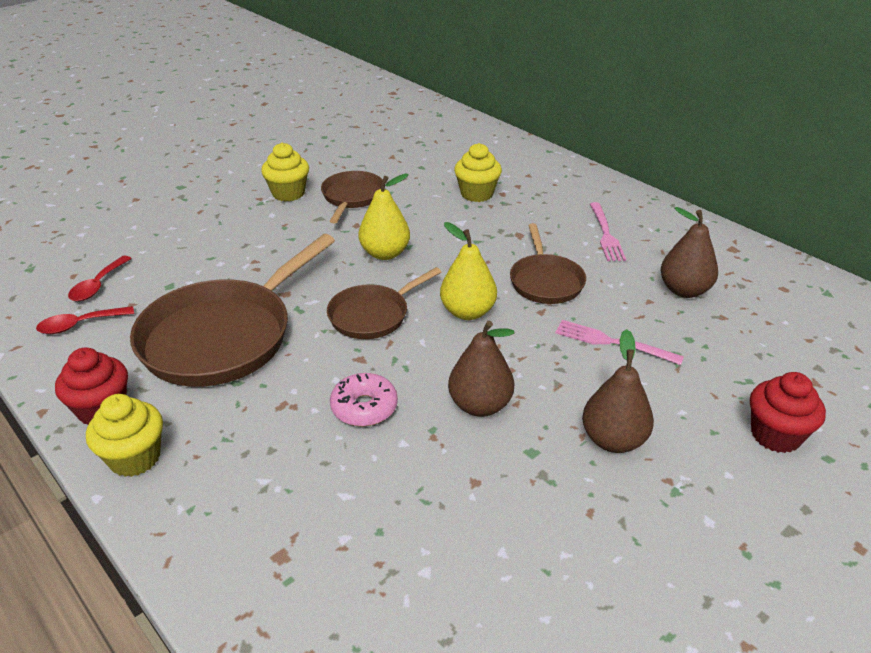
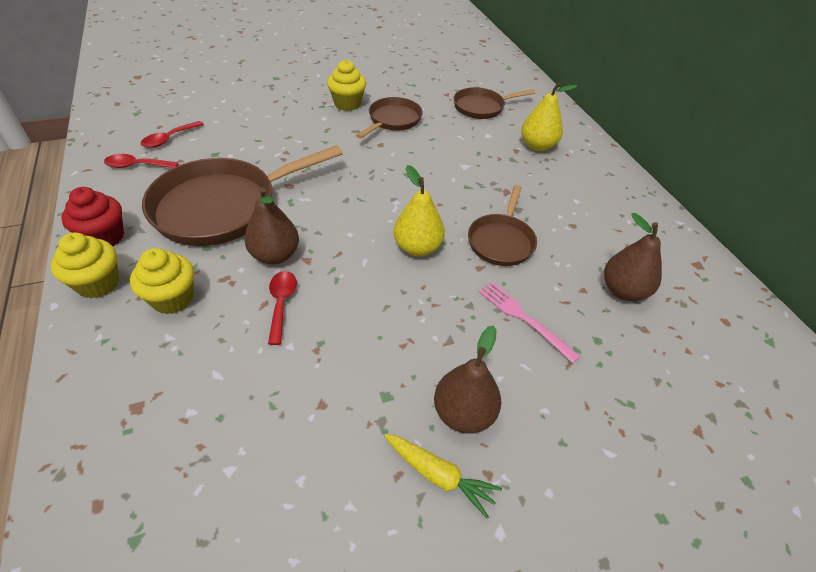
camera: 20 degrees right, 10 degrees up
(364, 407) = (281, 303): pink donut -> red spoon
(373, 315) = (341, 225): brown pan -> brown pan (482, 107)
(385, 253) = (386, 175): yellow pear -> yellow pear (537, 146)
(477, 194) = (494, 145): yellow cupcake -> yellow cupcake (173, 299)
(480, 405) = (372, 336): brown pear -> brown pear (275, 255)
(606, 235) = (583, 214): pink fork -> none
(627, 498) = (439, 476): none -> yellow carrot
(775, 435) = (622, 471): red cupcake -> none

